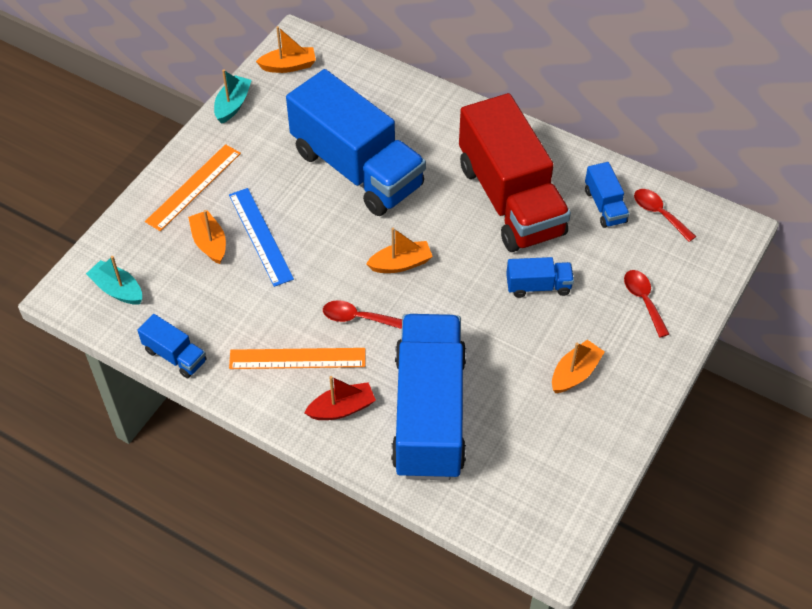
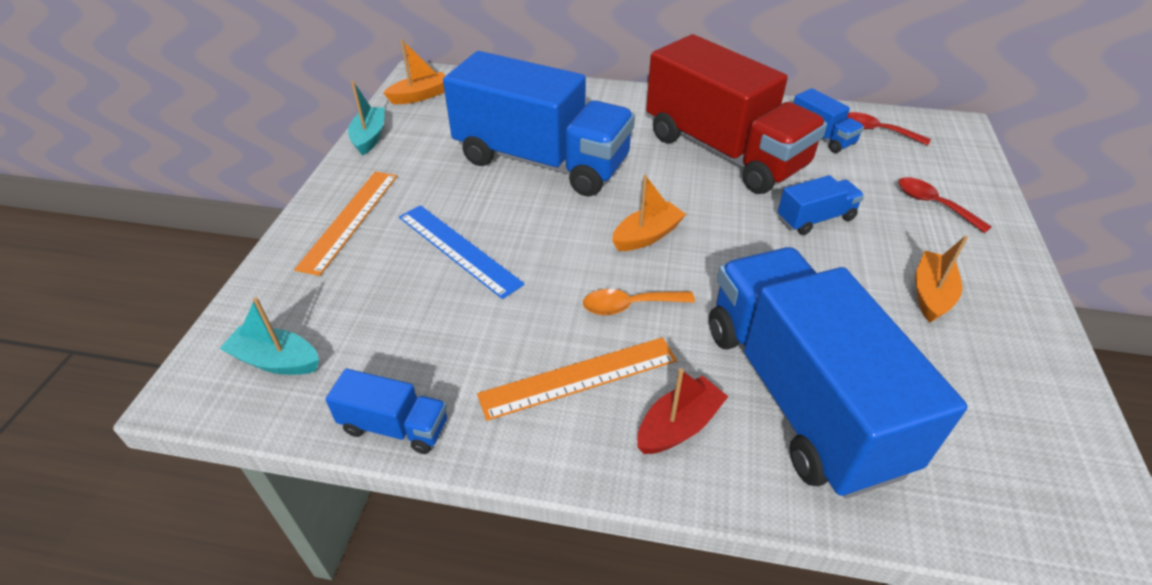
camera: 20 degrees left, 10 degrees down
(209, 243) = (393, 272): orange boat -> none
(356, 317) = (629, 306): red spoon -> orange spoon

